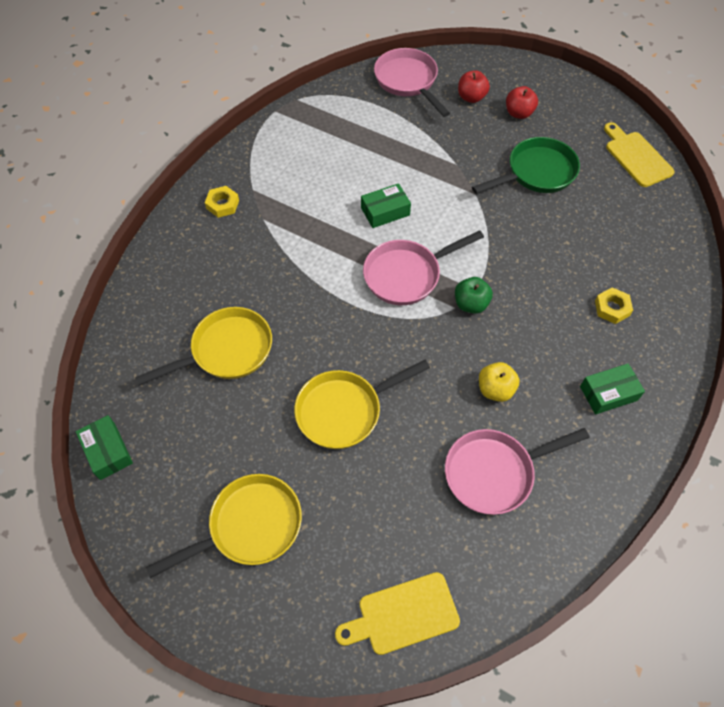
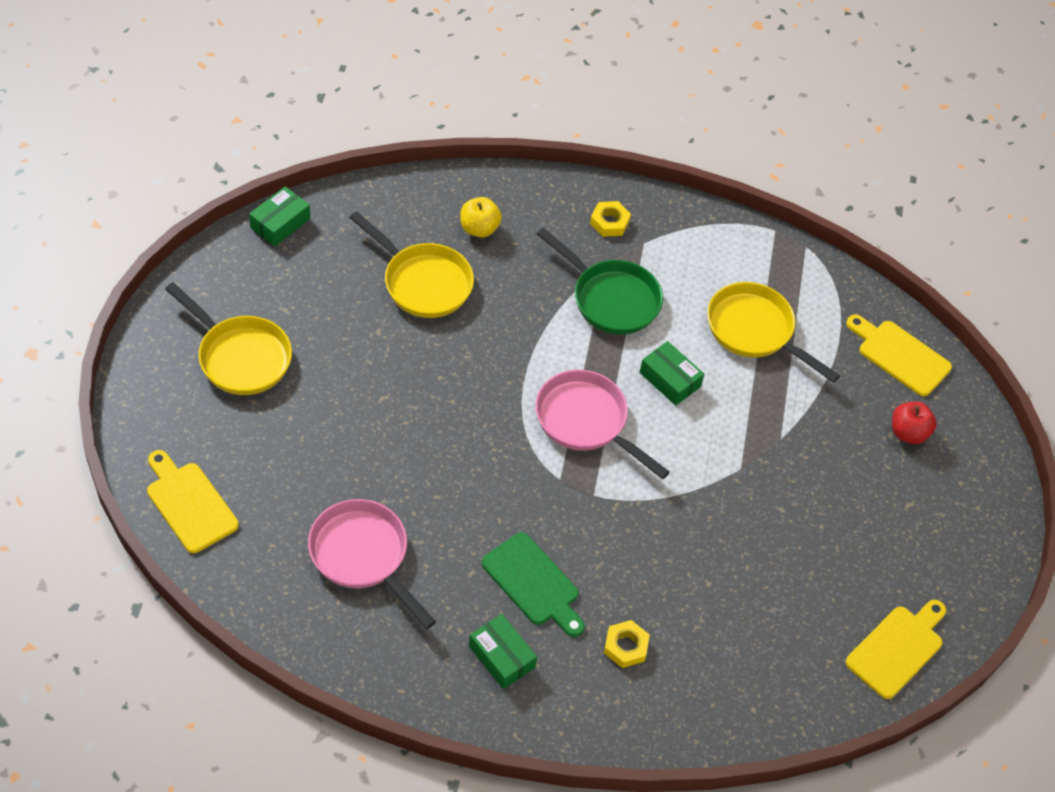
camera: 65 degrees right, 5 degrees down
(344, 411) = (389, 403): yellow pan -> yellow pan (754, 331)
(408, 81) = (900, 355): pink pan -> yellow cutting board
(471, 304) = (571, 494): green apple -> none
(495, 389) = (465, 539): yellow apple -> yellow apple (479, 228)
(518, 113) = (907, 493): red apple -> none
(537, 173) = (809, 531): green pan -> green pan (611, 299)
(546, 352) = (533, 583): none -> green cutting board

